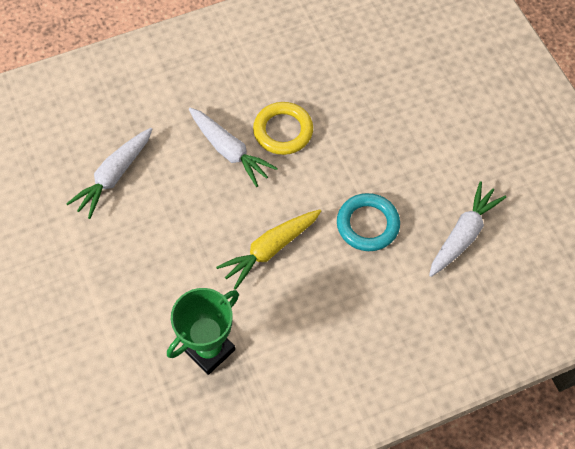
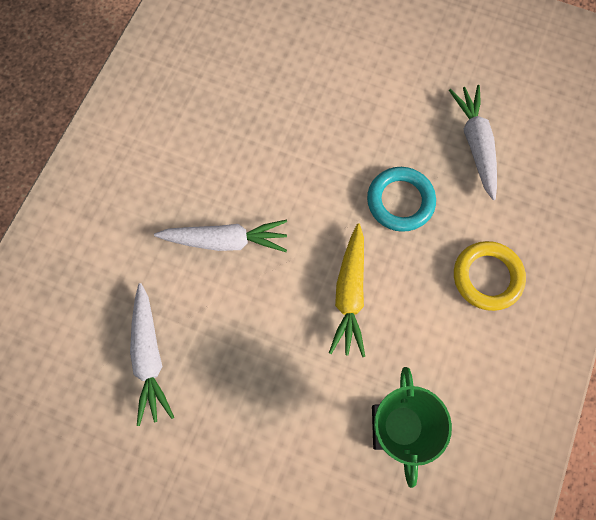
camera: 45 degrees left, 10 degrees up
(283, 131) = (251, 183): yellow ring -> yellow ring (487, 277)

